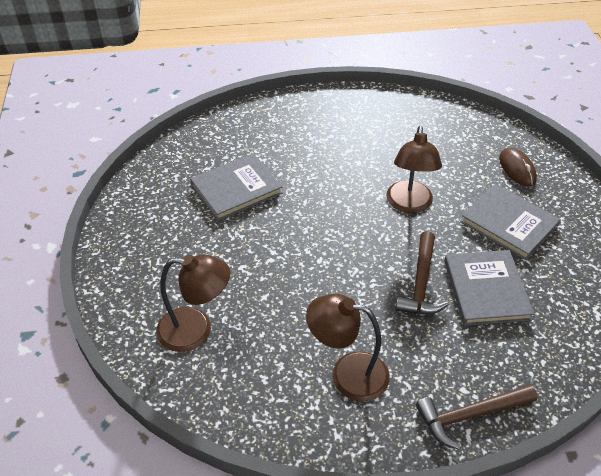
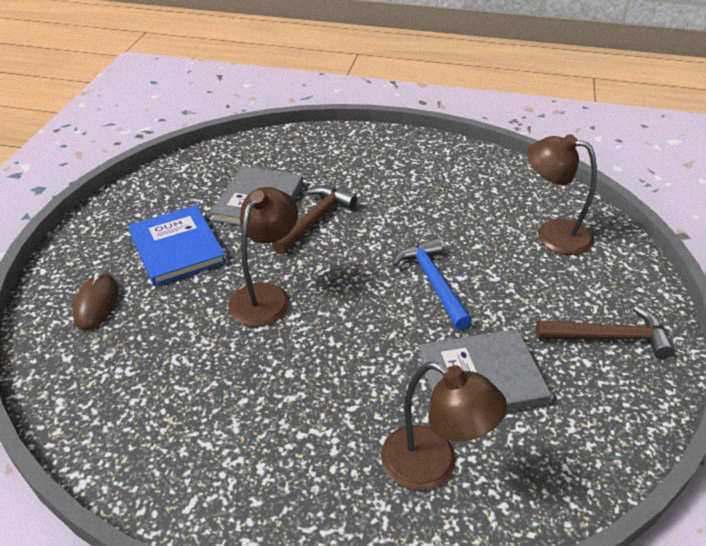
camera: 160 degrees left, 5 degrees down
(291, 249) = (433, 282): none -> blue hammer
(347, 373) = (422, 177): brown lamp -> brown lamp (433, 466)
(470, 415) = (343, 139): brown hammer -> brown hammer (609, 337)
(509, 223) = (177, 248): grey book -> blue book

